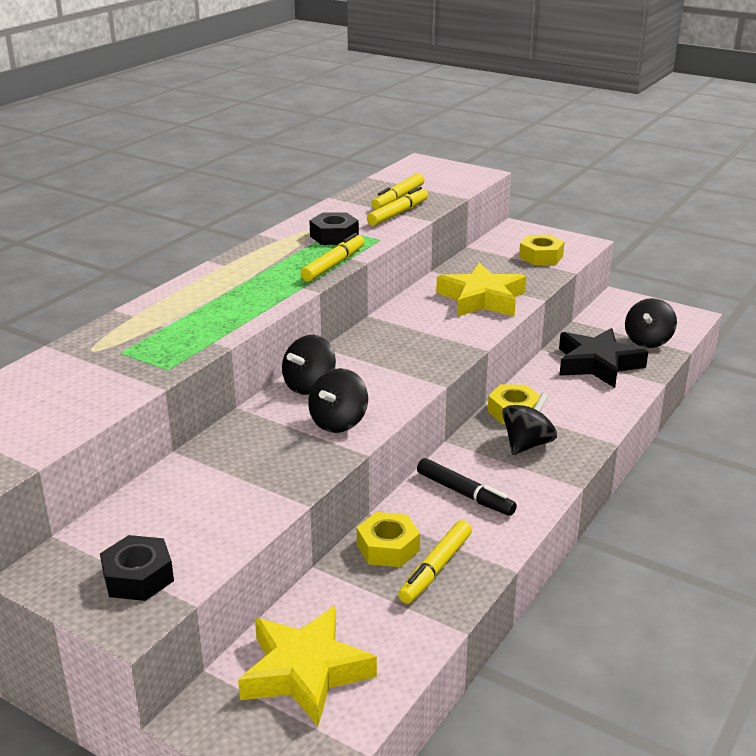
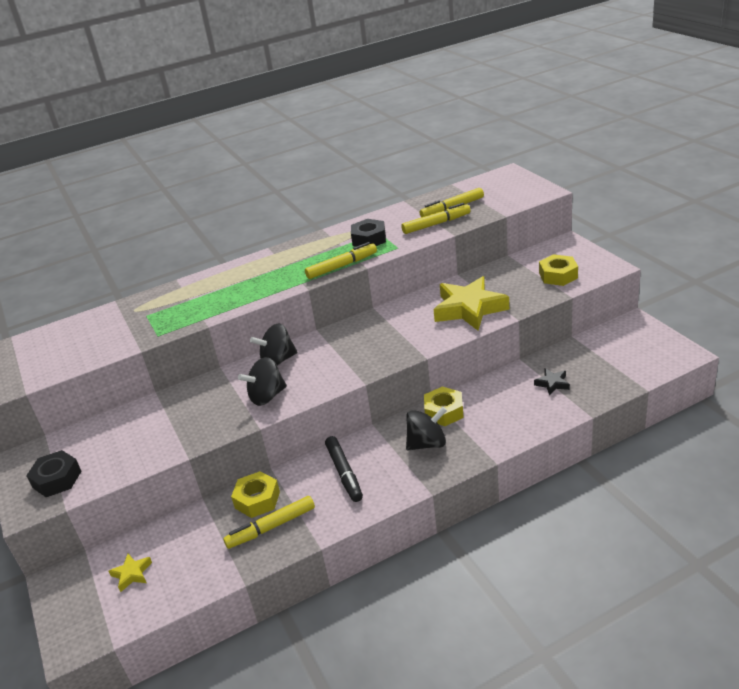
camera: 35 degrees right, 5 degrees up
(305, 672) = (132, 574): yellow star -> yellow star, size x0.44
(597, 364) = (552, 384): black star -> black star, size x0.44
(648, 341) = (618, 371): black spinning top -> none

